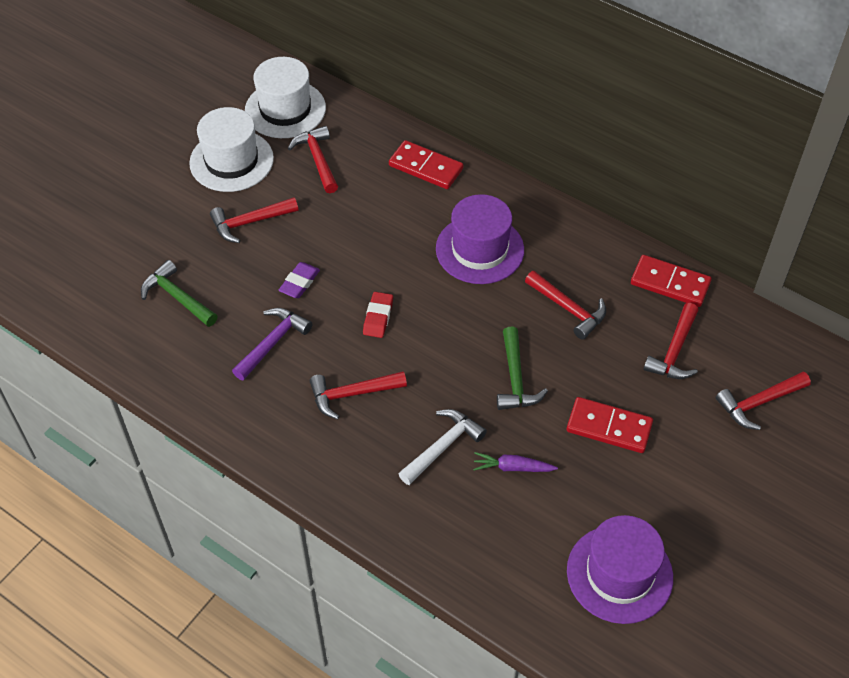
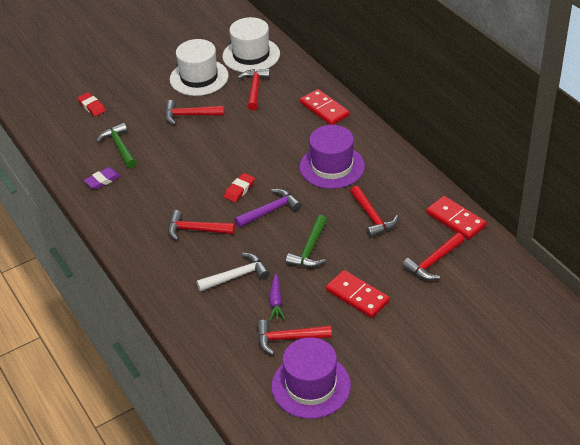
camera: 25 degrees right, 10 degrees down
(102, 244) = (92, 106): none -> red eraser
(273, 342) = (163, 187): purple hammer -> purple hammer (270, 210)
(299, 283) = (200, 157): purple eraser -> purple eraser (103, 180)
(513, 467) = (276, 301): purple carrot -> purple carrot turned 120 degrees counterclockwise
(758, 403) = (476, 311): red hammer -> red hammer (288, 339)

